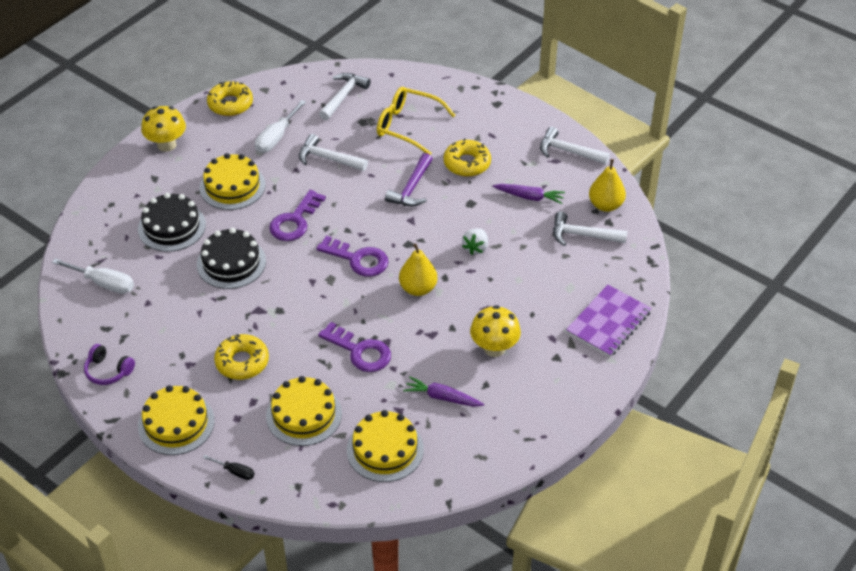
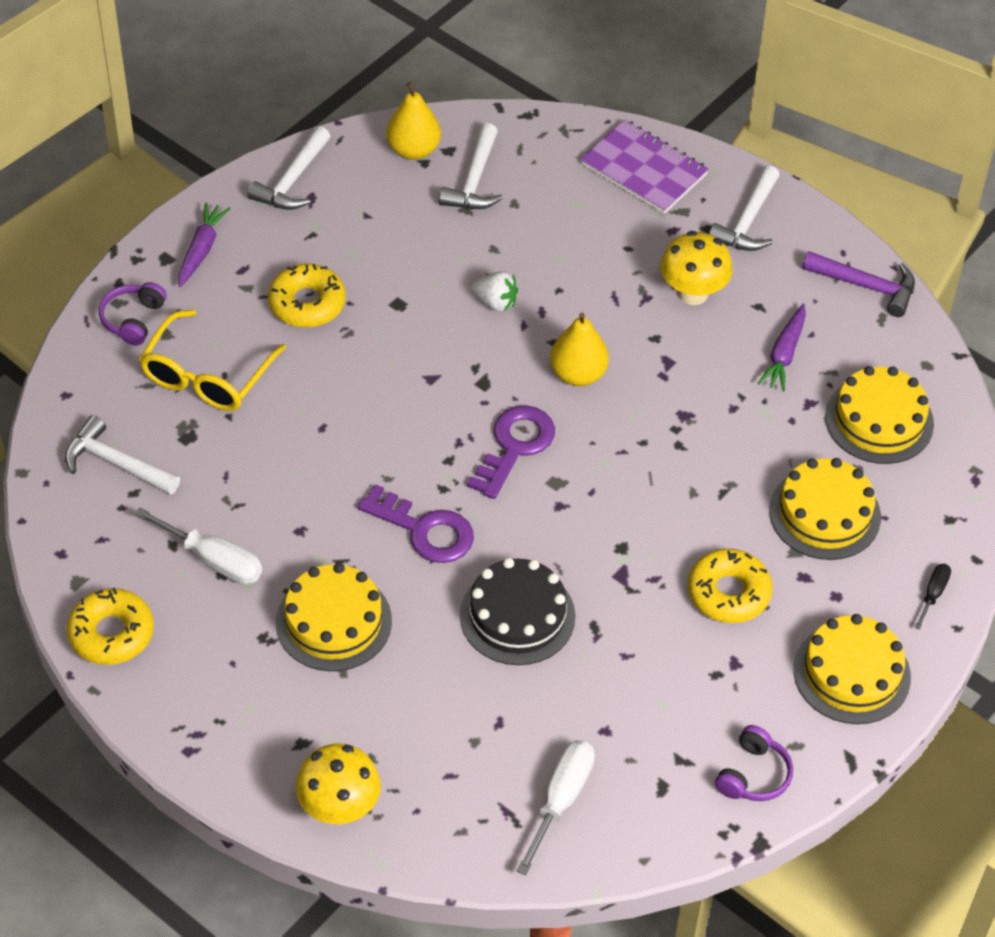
camera: 90 degrees left, 5 degrees up
(166, 145) = (213, 729): yellow mushroom -> yellow mushroom (339, 808)
(171, 227) = (428, 707): black cake -> none
(328, 158) = (276, 485): white hammer -> white hammer (747, 221)
(360, 351) = (703, 446): purple key -> none
(411, 188) = (359, 375): purple hammer -> purple hammer (866, 286)
(448, 94) = (133, 319): none -> purple headphones
(529, 197) = (390, 233): purple carrot -> purple carrot (201, 250)

